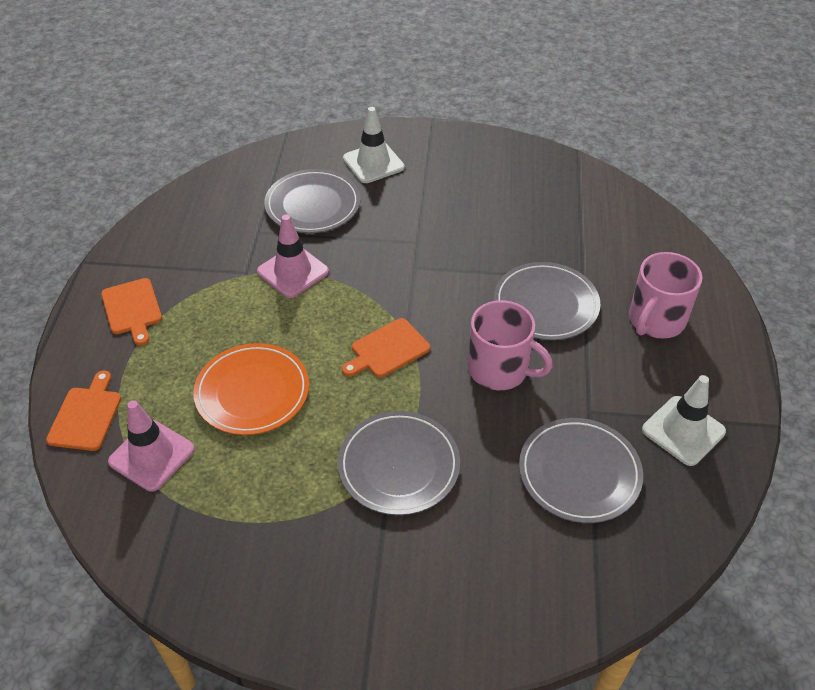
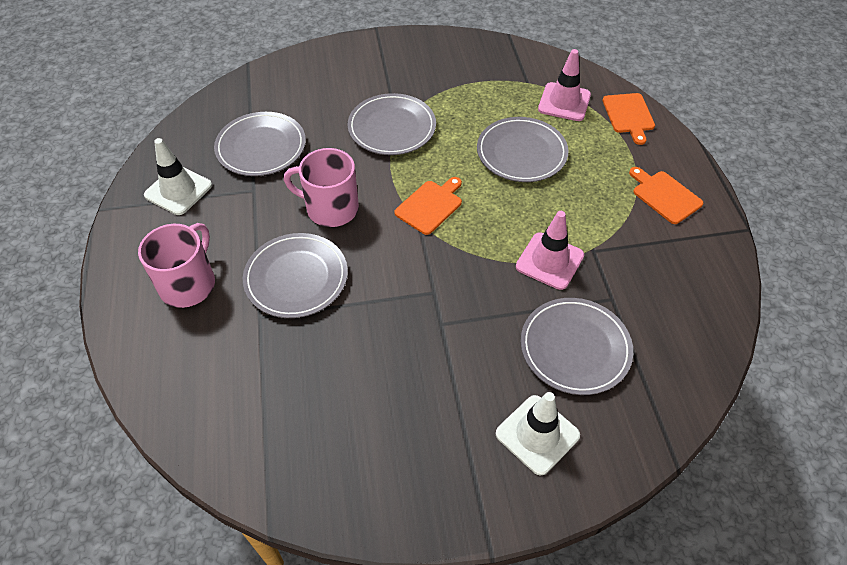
camera: 165 degrees right, 5 degrees up
(252, 392) = (521, 153): orange plate -> grey plate

